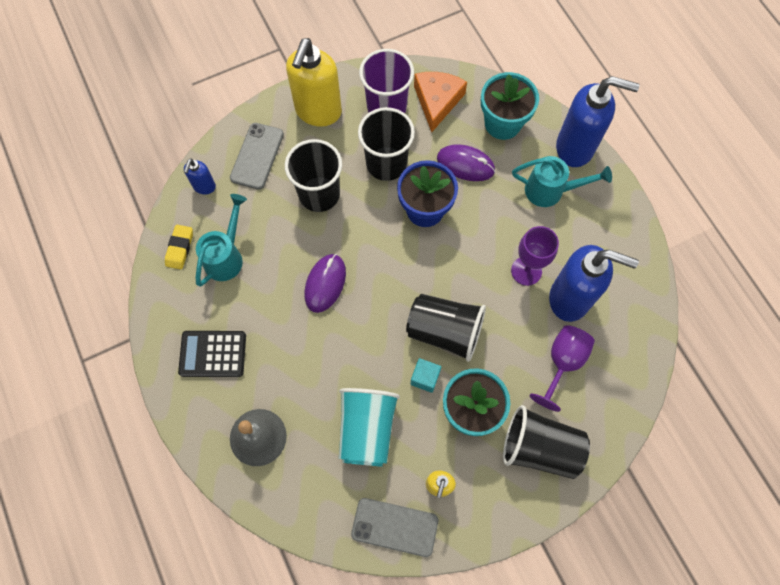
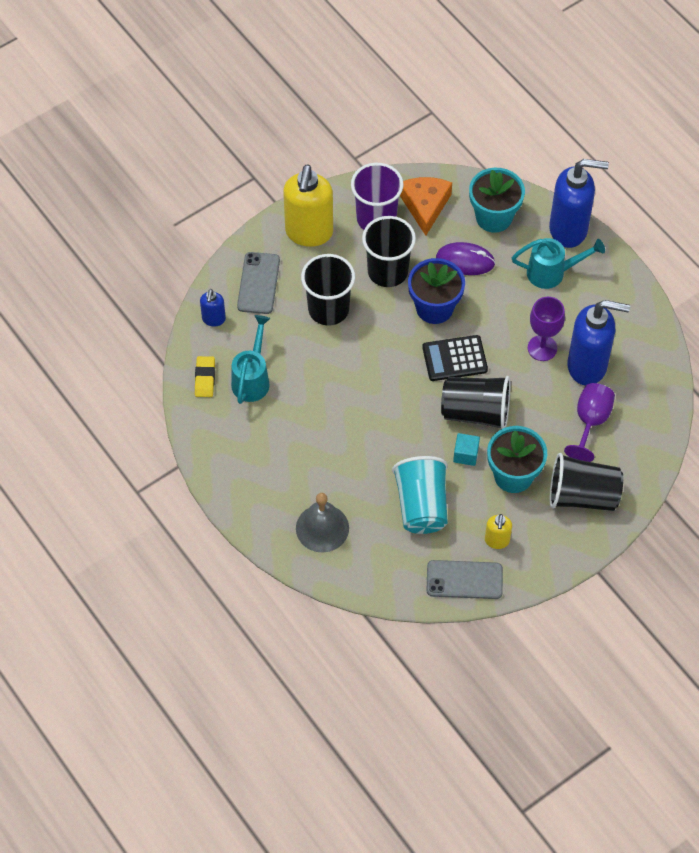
camera: 10 degrees left, 10 degrees down
(213, 354) = (262, 465): black calculator -> black calculator (454, 358)
(325, 283) = (353, 388): purple mouse -> none

